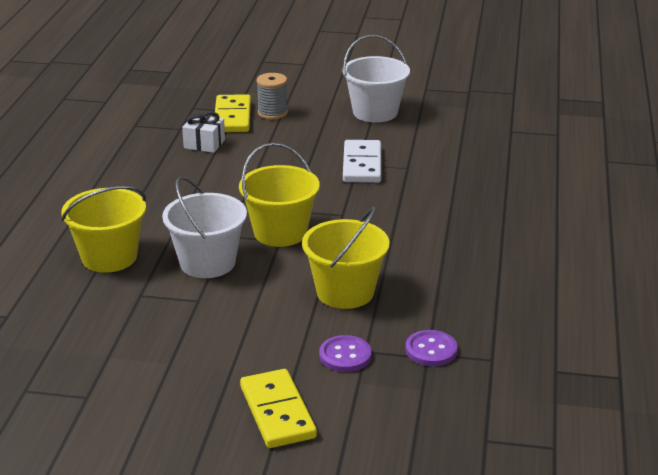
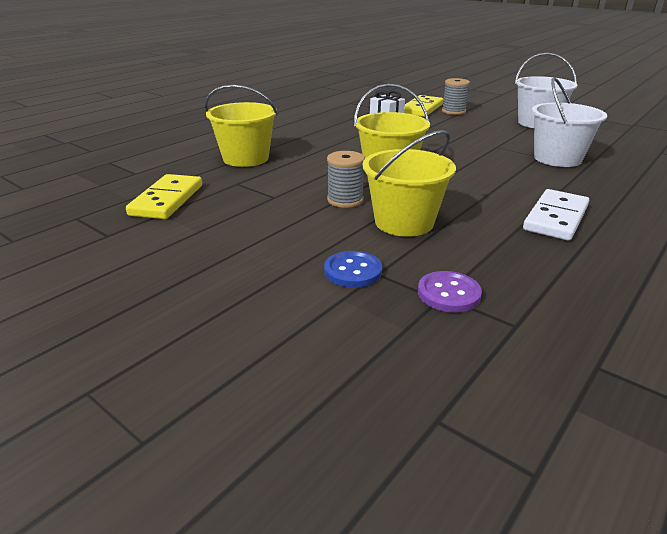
camera: 30 degrees right, 0 degrees up
(207, 263) = (310, 177): white bucket -> white bucket (557, 158)
(271, 283) = (345, 200): none -> grey spool
(277, 412) = (235, 299): yellow domino -> yellow domino (167, 200)
(345, 355) = (353, 271): purple button -> blue button
(362, 165) = (500, 148): white domino -> white domino (556, 218)

